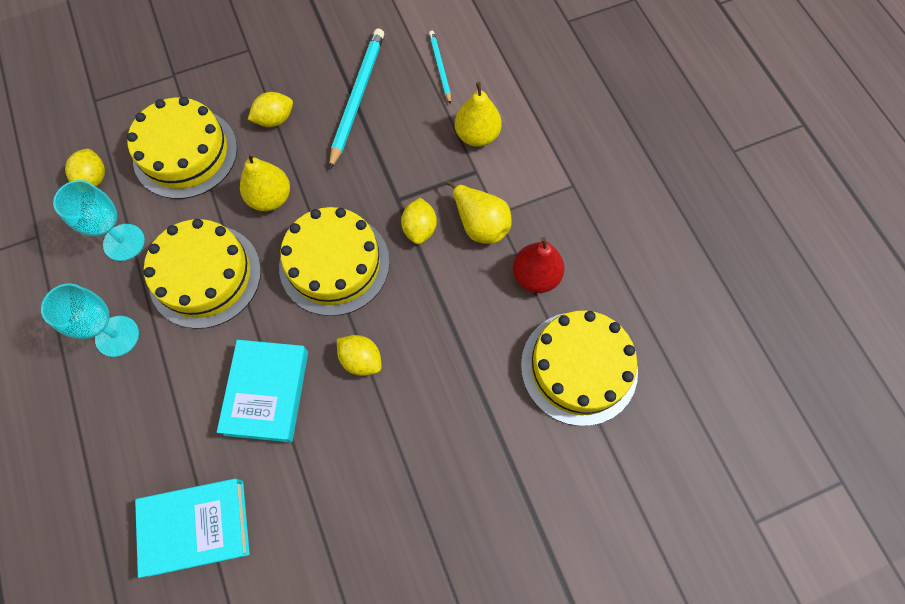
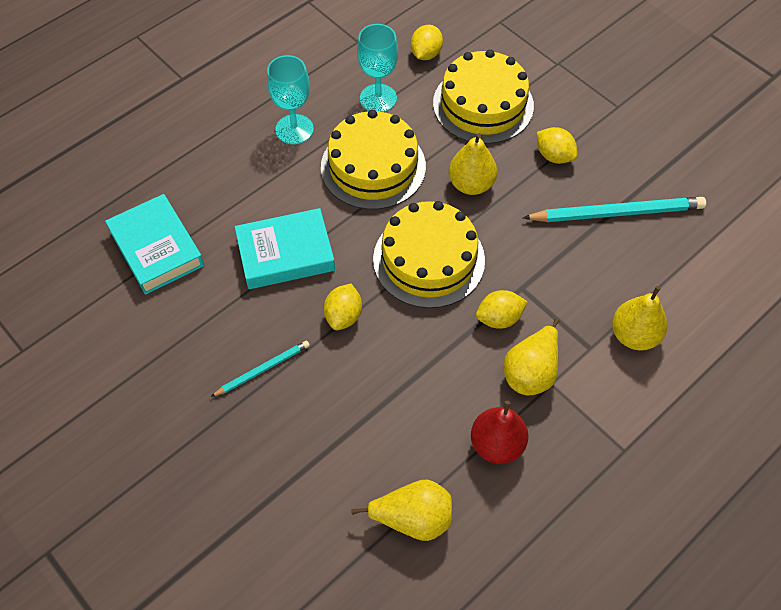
camera: 70 degrees right, 10 degrees down
(94, 179) = (426, 54): yellow lemon -> yellow lemon turned 45 degrees counterclockwise
(440, 67) = (697, 273): turquoise pencil -> turquoise pencil (263, 369)
(579, 367) = (413, 518): yellow cake -> yellow pear

